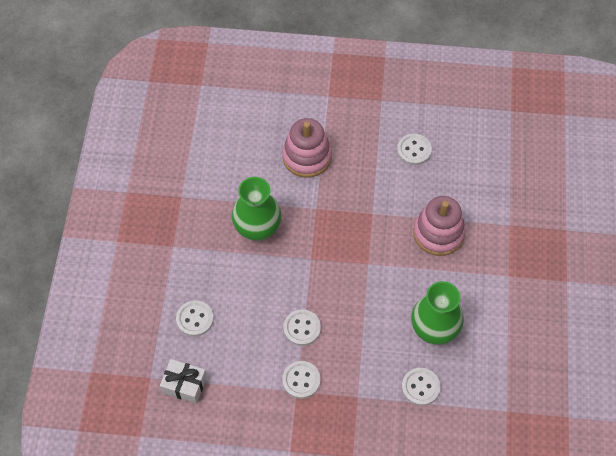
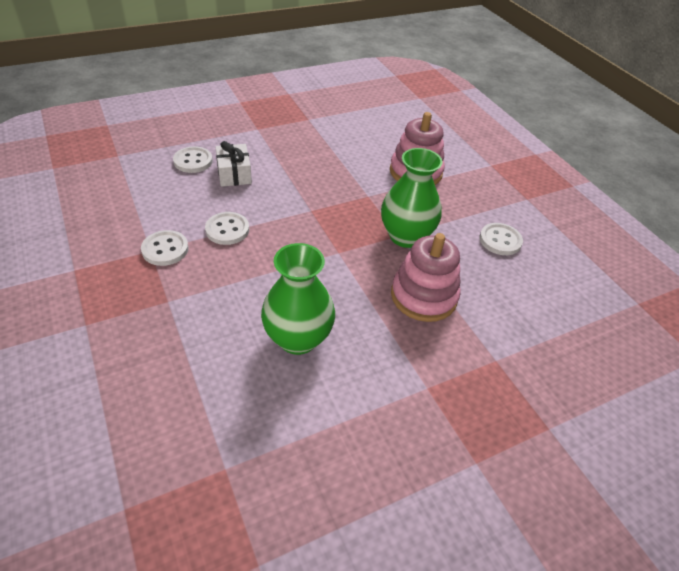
camera: 55 degrees right, 15 degrees down
(184, 385) = (120, 176): white gift -> white gift (234, 174)
(257, 228) = (314, 167): green vase -> green vase (405, 236)
(420, 387) = (211, 354): white button -> none

